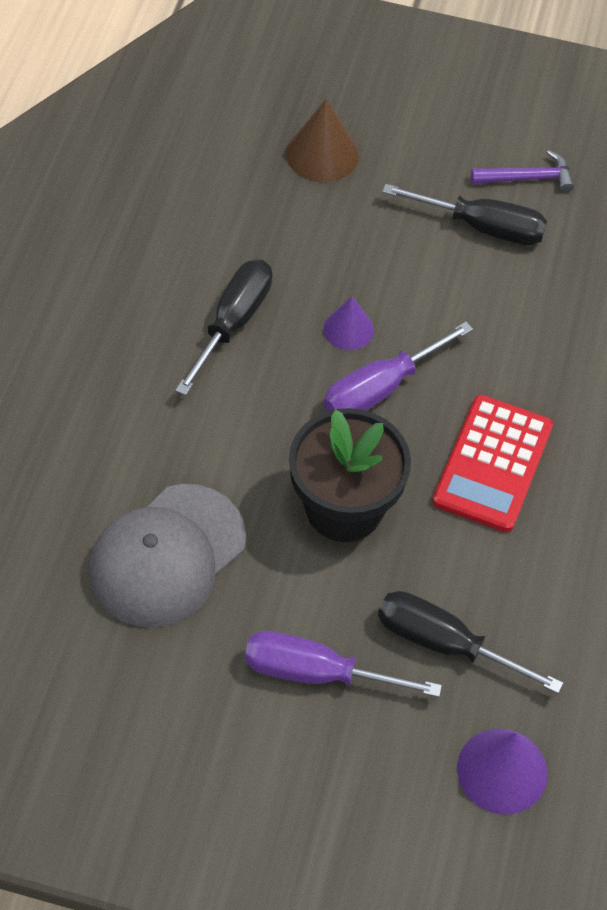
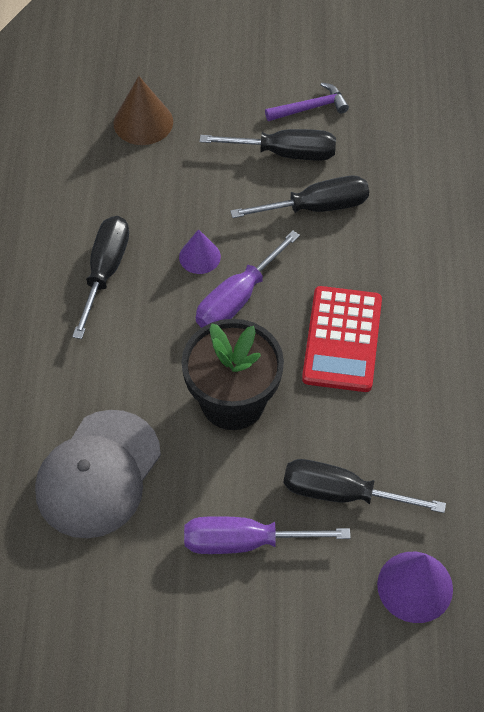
camera: 10 degrees left, 0 degrees up
(503, 300) = (316, 207): none -> black screwdriver

